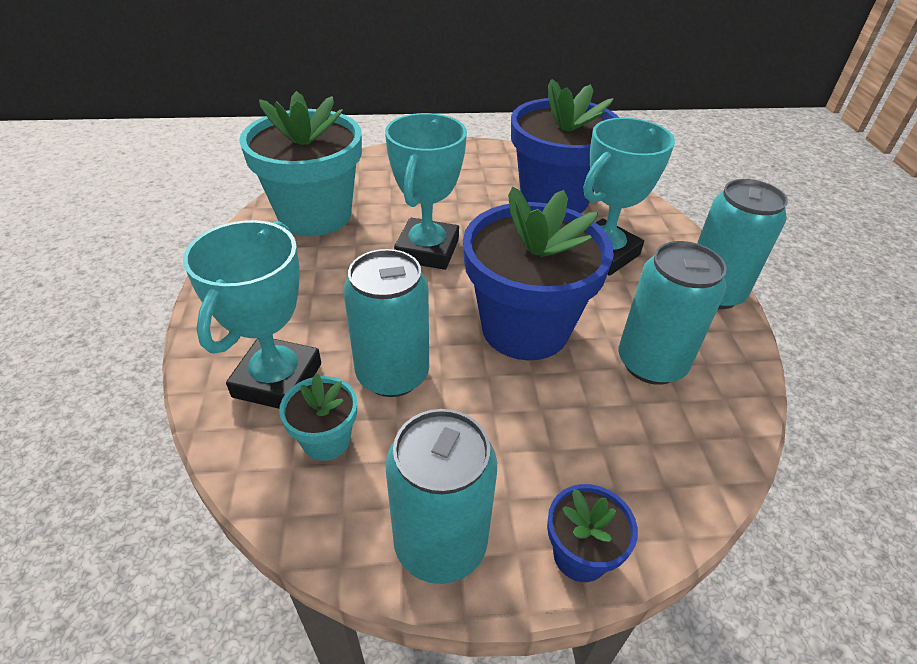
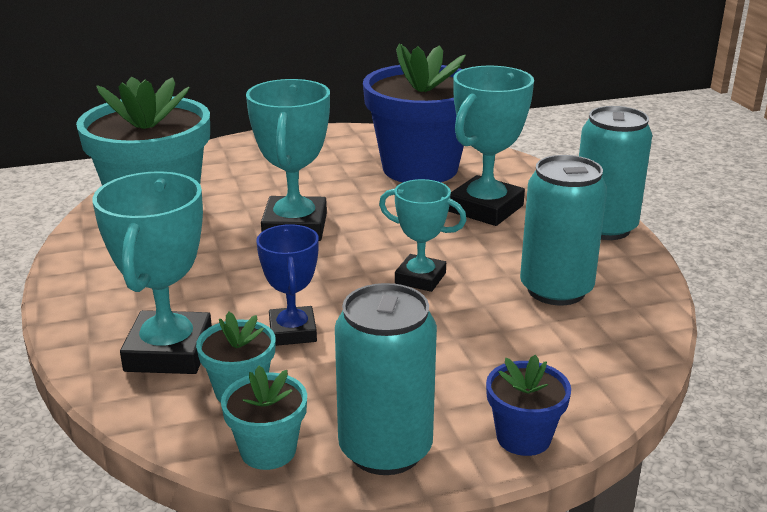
camera: 10 degrees left, 15 degrees down
(330, 522) = (268, 450): none -> turquoise flower pot
(392, 374) = (292, 332): turquoise can -> blue trophy
(525, 328) = (420, 278): blue flower pot -> turquoise trophy

